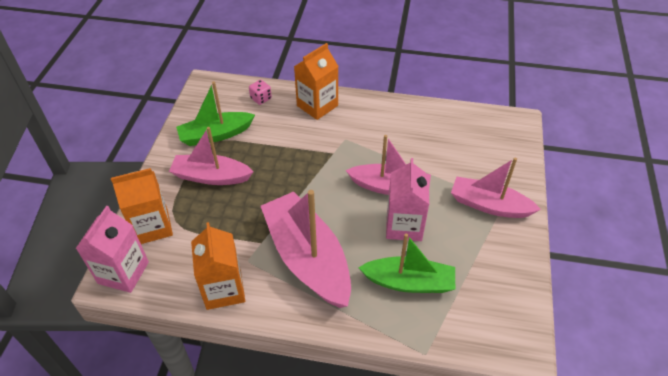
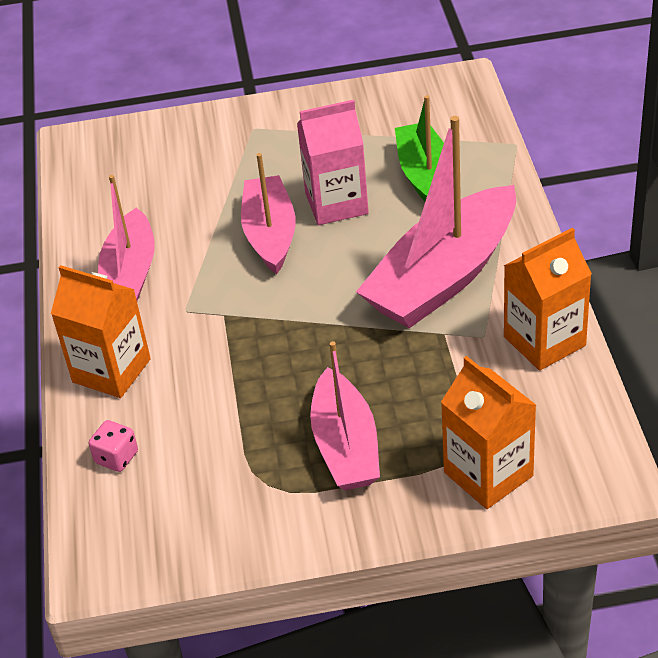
camera: 105 degrees left, 5 degrees down
(123, 272) = (589, 467): pink carton -> none
(215, 135) = (242, 484): green boat -> none
(489, 205) = (261, 139): pink boat -> pink boat (130, 275)

